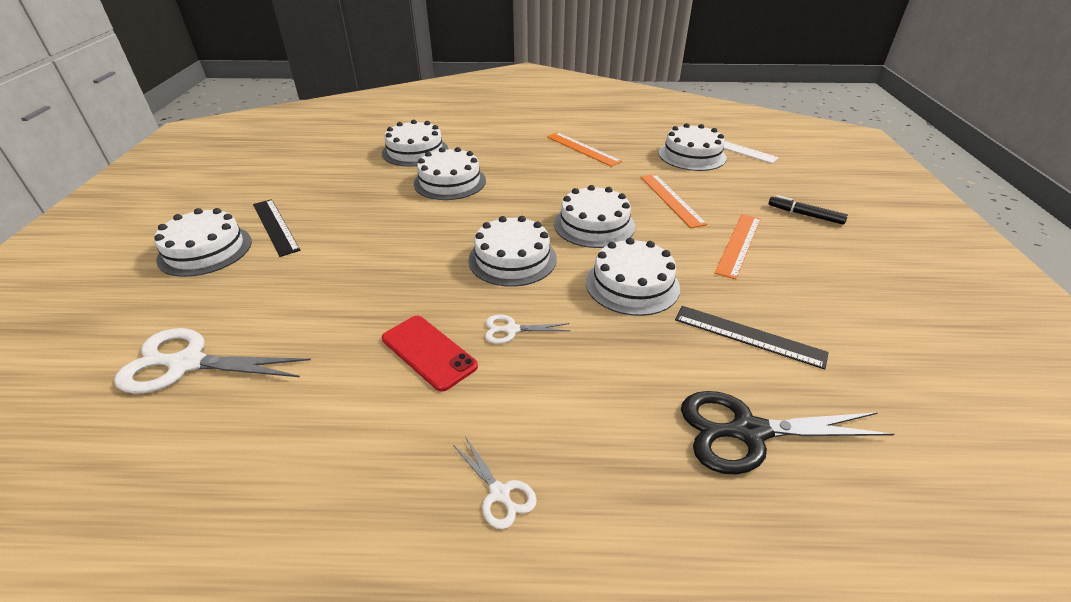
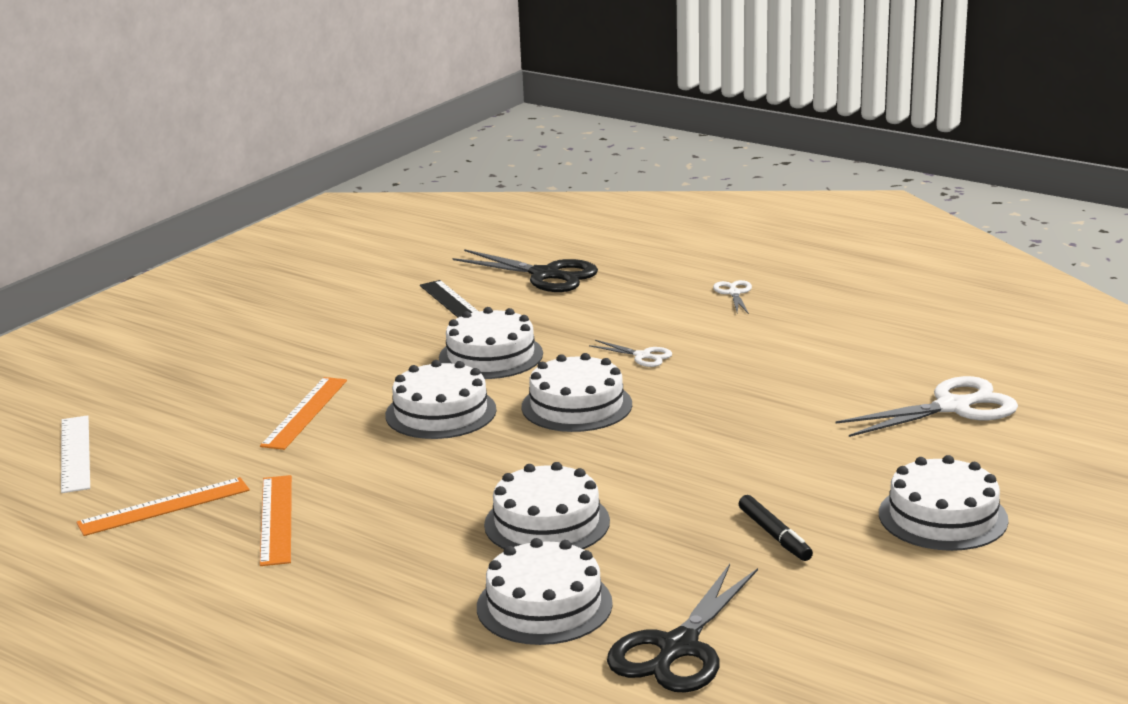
camera: 145 degrees left, 15 degrees down
(187, 363) = (953, 407): white scissors -> white scissors turned 60 degrees counterclockwise
(275, 226) = (841, 525): black ruler -> none
(341, 152) = (678, 648): none -> black scissors
(428, 352) = (728, 361): red phone -> none
(692, 155) = (153, 459): white cake -> none
(738, 244) = (331, 355): orange ruler -> orange ruler (164, 507)
(805, 215) = (205, 358): black marker -> black marker (774, 535)

